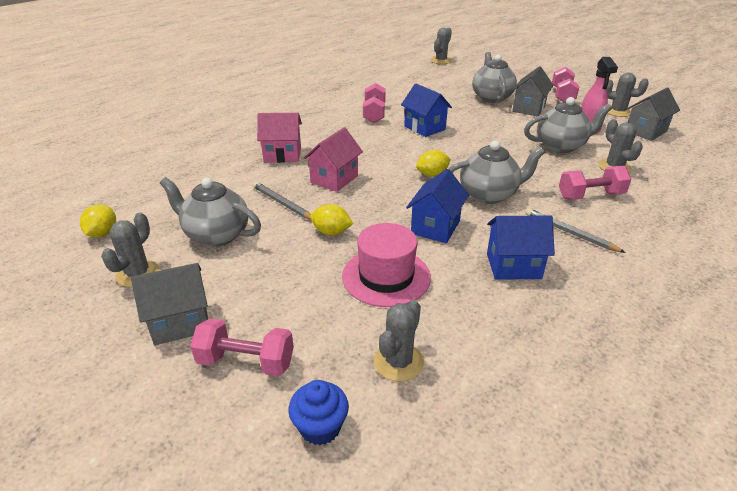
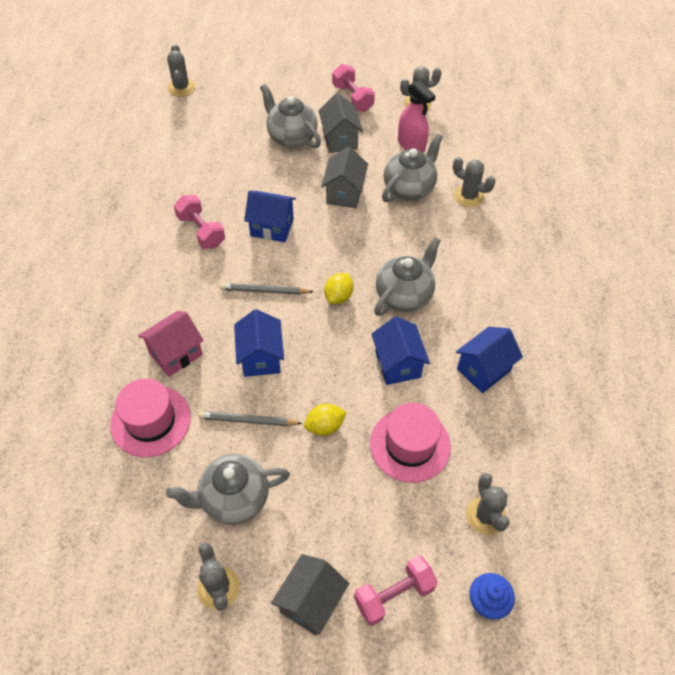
camera: 40 degrees left, 20 degrees up
(102, 233) = (126, 573): yellow lemon -> none
(224, 175) = (150, 421): none -> pink hat
(334, 179) = (261, 357): pink house -> blue house
(569, 233) = (493, 305): grey pencil -> grey pencil (264, 291)
(590, 196) = (477, 248): pink dumbbell -> none
(645, 131) = (458, 125): grey house -> grey house (344, 193)

